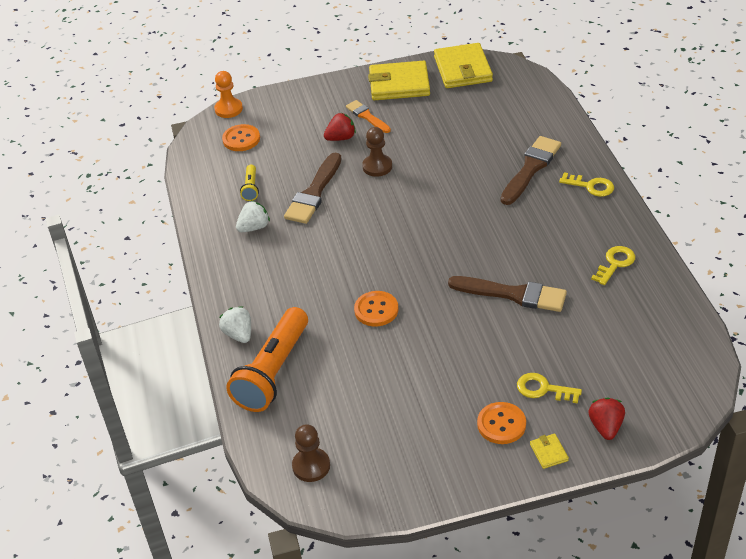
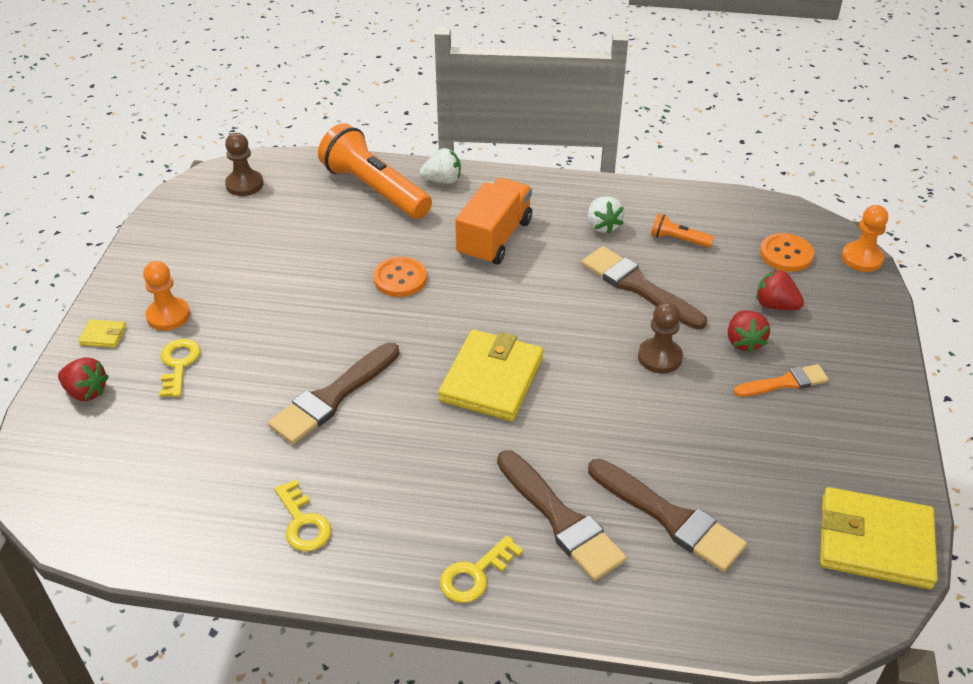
camera: 110 degrees right, 0 degrees up
(251, 188) = (678, 240): yellow flashlight -> orange flashlight
(298, 133) = (775, 305): none -> red strawberry
(300, 277) = (494, 238): none -> orange truck
(399, 84) = (858, 445): yellow wallet -> yellow wallet (491, 379)
(499, 133) = (669, 518): none -> brown brush
(501, 424) = (168, 315): orange button -> orange pawn
(543, 389) = (179, 364): yellow key -> yellow key turned 45 degrees counterclockwise

